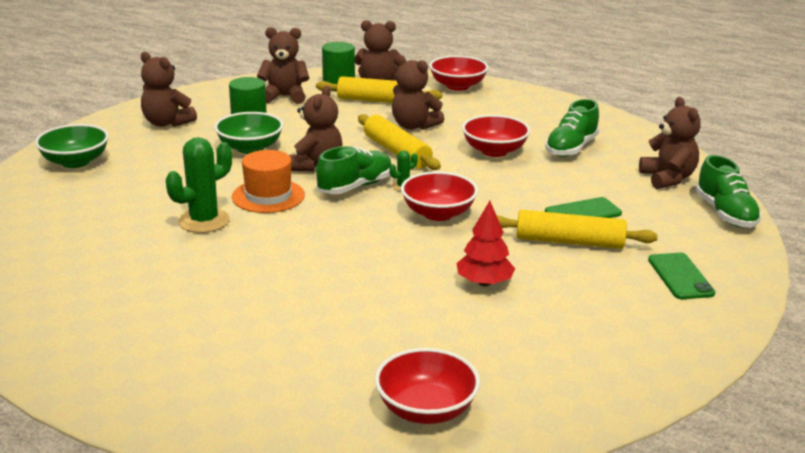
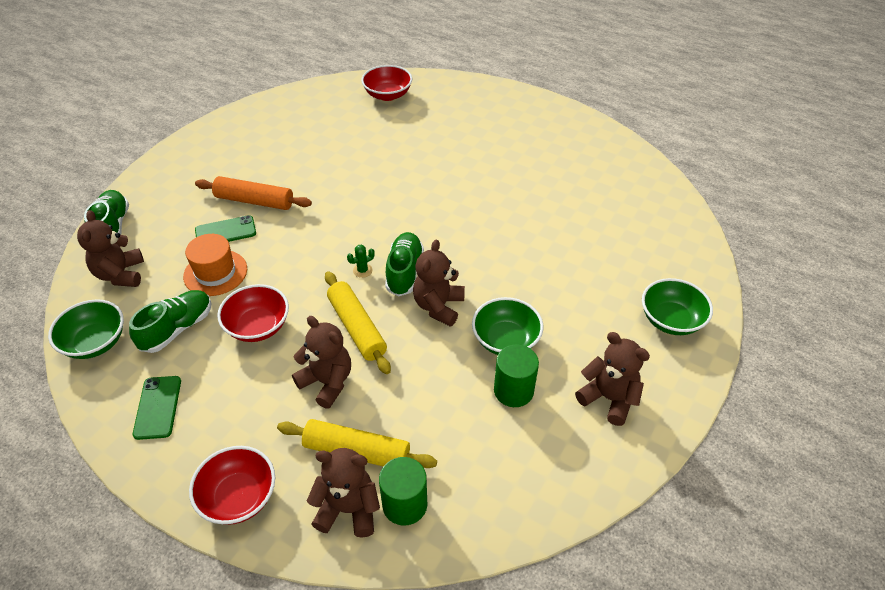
camera: 175 degrees left, 20 degrees up
(204, 221) = (526, 232): green cactus -> none
(268, 196) = (479, 261): orange hat -> orange hat (215, 272)
(284, 97) = (478, 468): brown teddy bear -> none
(355, 186) = (404, 272): green shoe -> green shoe turned 135 degrees clockwise
(438, 213) = (341, 234): red bowl -> none
(484, 283) = (331, 167): red tree -> none
(569, 242) = (254, 201): yellow rolling pin -> orange rolling pin
(639, 140) = (95, 342): none -> green bowl
(680, 276) = (199, 168): green phone -> green phone (158, 407)

